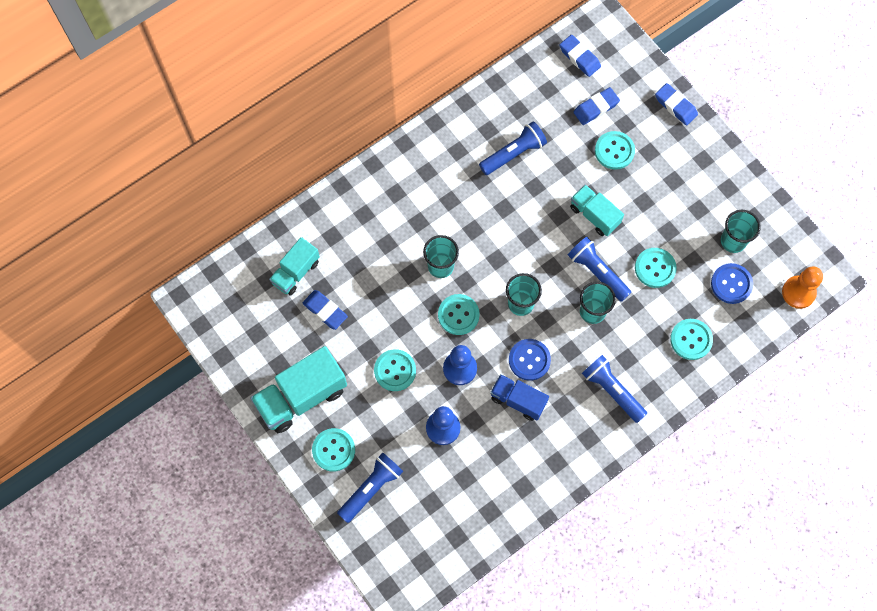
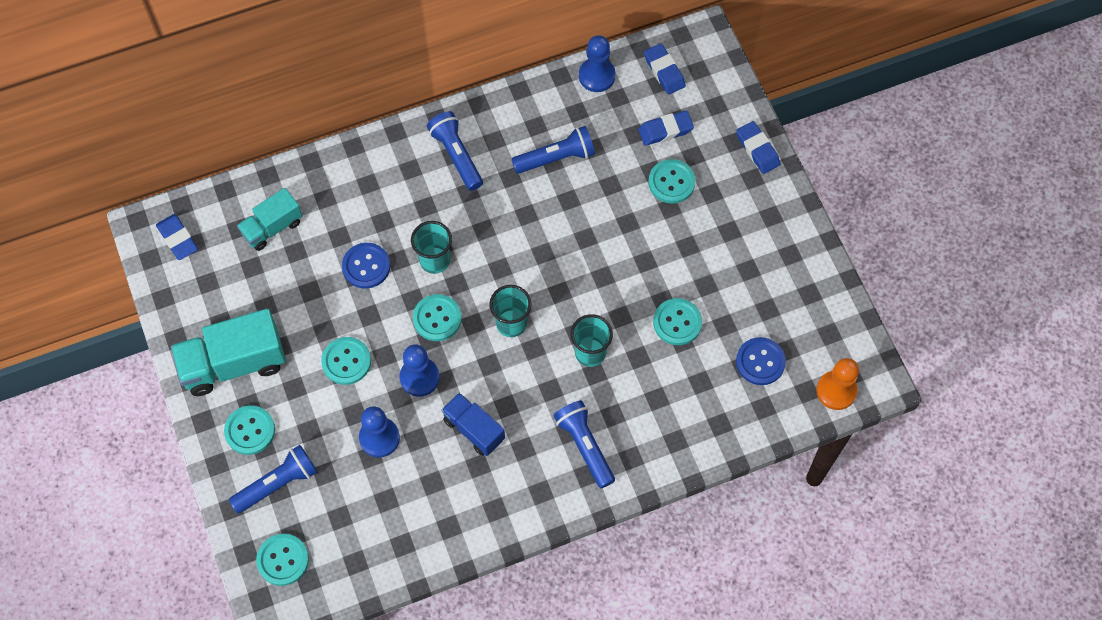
camera: 15 degrees right, 5 degrees down
(325, 311) = (290, 277): blue eraser -> blue eraser (178, 239)
(525, 75) = (597, 76): none -> blue pawn
(529, 360) = (501, 388): blue button -> blue button (366, 266)
(594, 215) = (626, 247): turquoise truck -> none
(597, 272) = (609, 310): blue flashlight -> blue flashlight (456, 155)
(691, 339) = (694, 412): turquoise button -> turquoise button (283, 560)
(733, 241) = (777, 314): turquoise cup -> none

